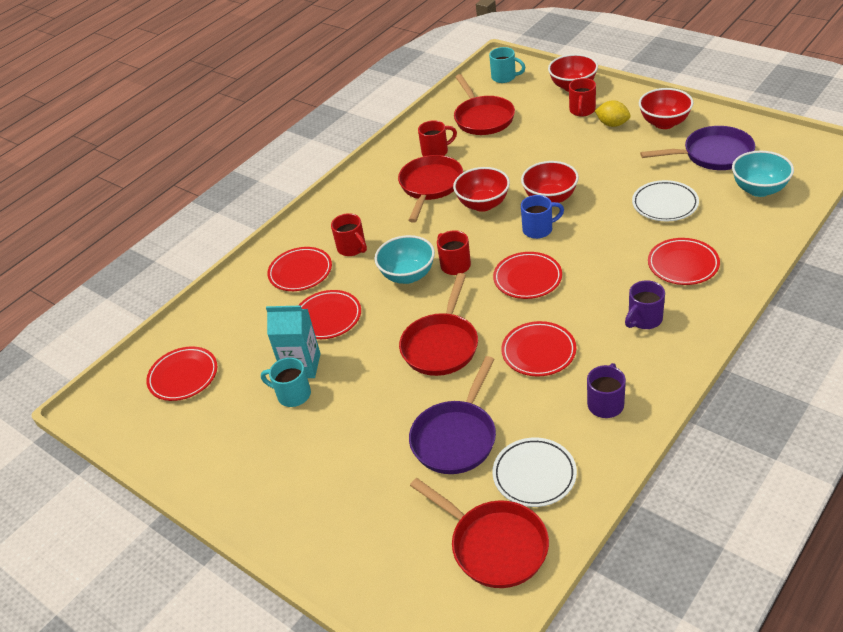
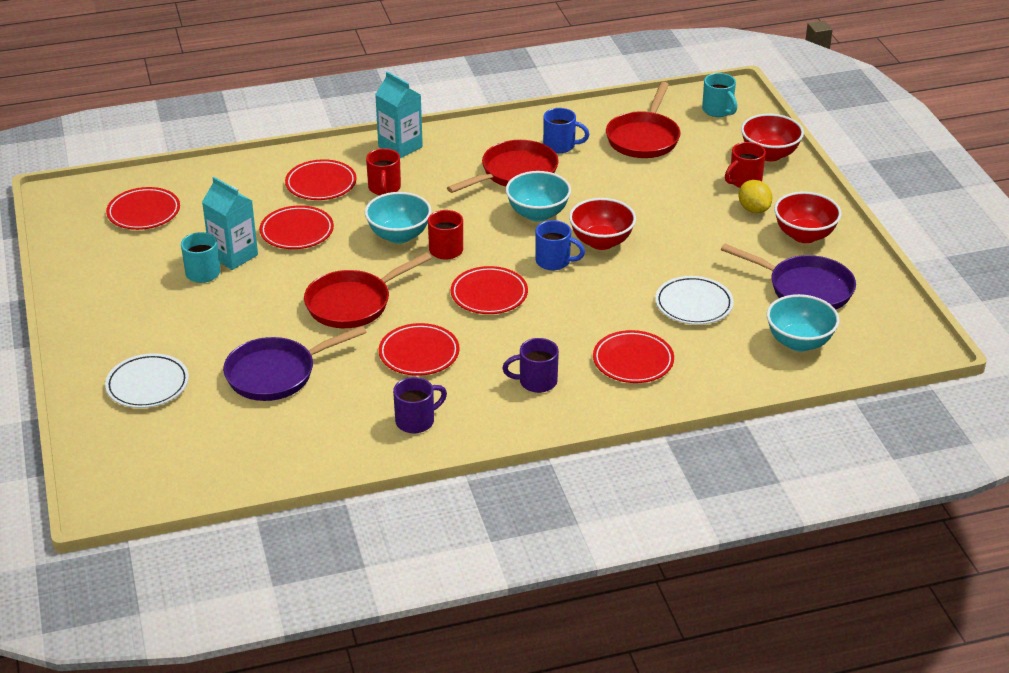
camera: 30 degrees right, 5 degrees down
(325, 213) = (400, 147): none -> turquoise carton
(436, 152) = (560, 146): red mug -> blue mug
(483, 204) = (538, 214): red bowl -> turquoise bowl
(494, 545) = (208, 458): red pan -> none
(534, 475) = (296, 433): white plate -> white plate (147, 385)

